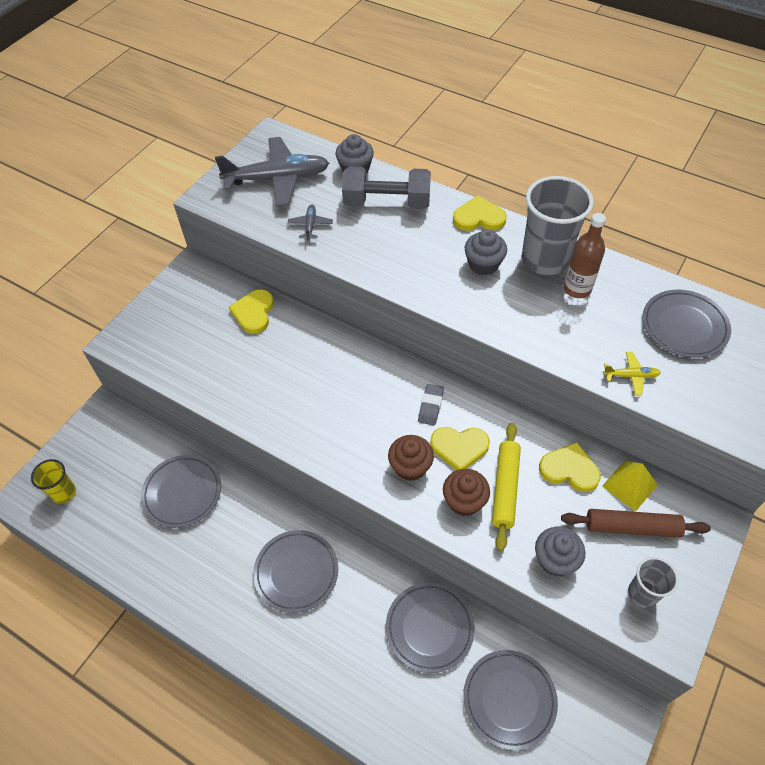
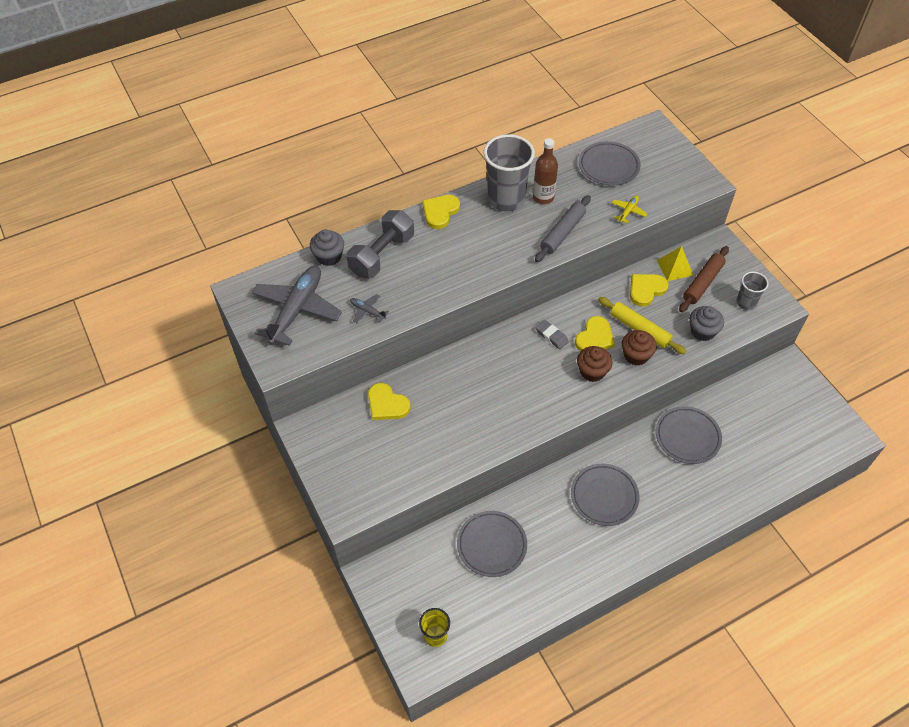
camera: 60 degrees left, 0 degrees up
(483, 264) = (485, 232): grey cupcake -> none
(509, 699) = (754, 418): grey plate -> none
(540, 329) = (562, 233): none -> grey rolling pin

